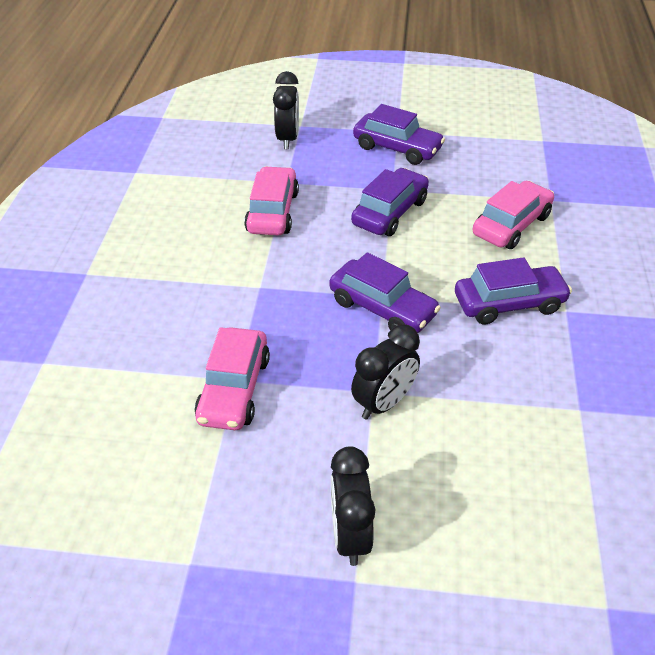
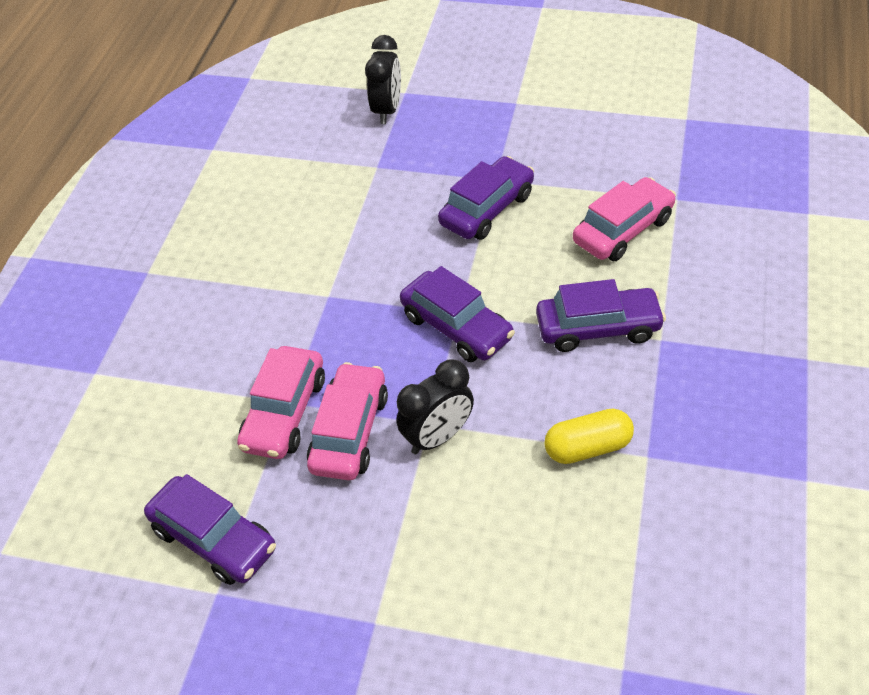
camera: 10 degrees right, 5 degrees up
(272, 212) = (355, 204): pink car -> pink car (349, 432)
(350, 535) = (377, 576): black clock -> none
(397, 148) = (511, 125): purple car -> purple car (214, 539)
(524, 405) = (588, 447): none -> yellow capsule

